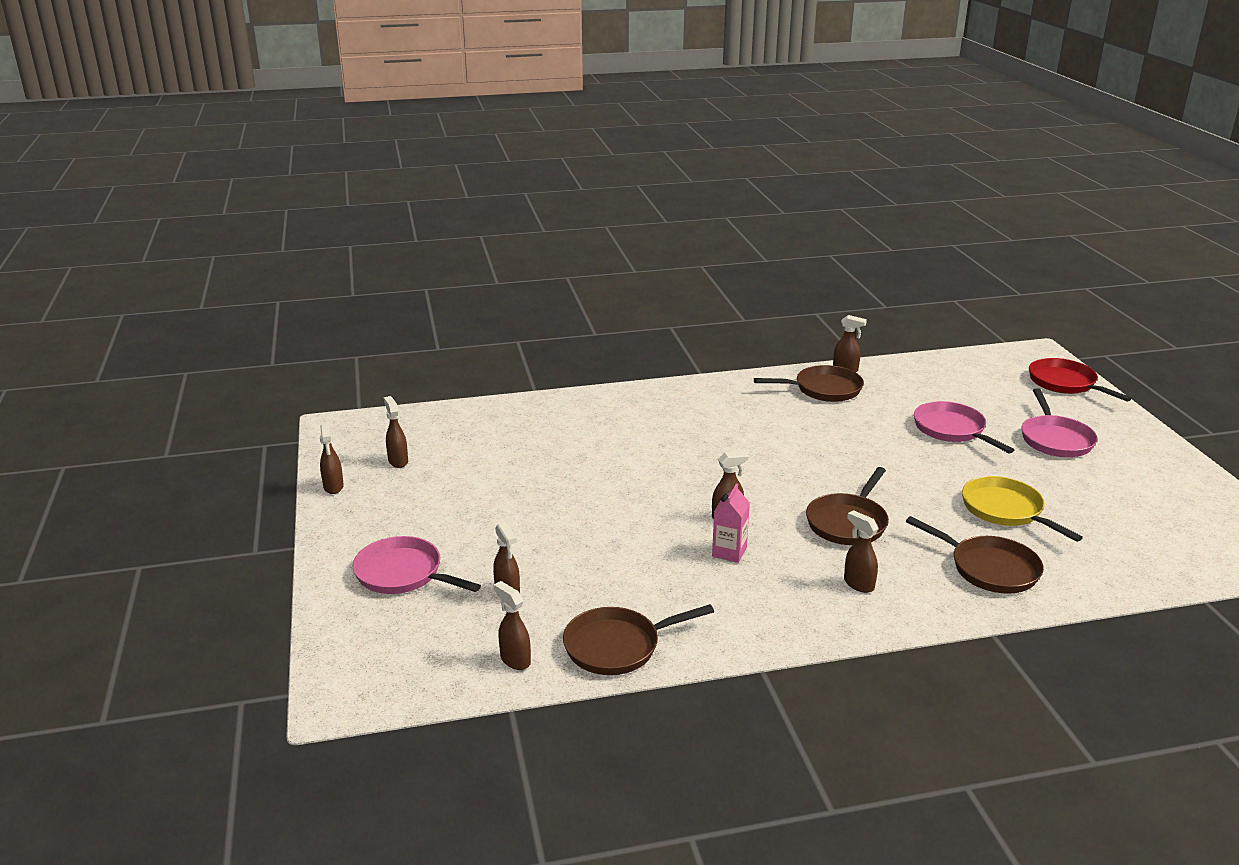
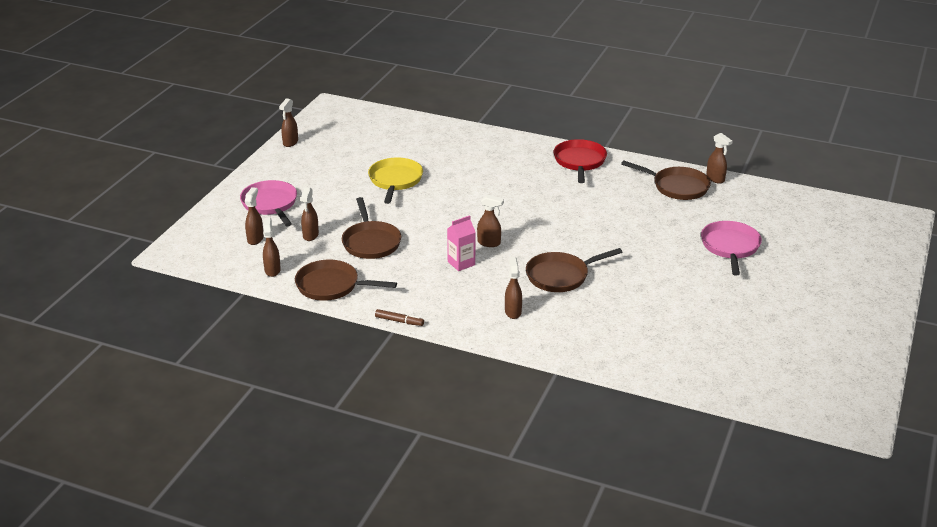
camera: 35 degrees right, 5 degrees up
(398, 461) = (342, 139): brown spray bottle -> brown spray bottle (255, 239)
(756, 653) = (399, 321): none -> brown marker
(988, 568) = (611, 338): brown pan -> brown pan (371, 242)
(1006, 510) = (682, 311): yellow pan -> yellow pan (395, 181)
(1055, 439) = (802, 282): pink pan -> none
(1065, 383) = (883, 248): red pan -> red pan (579, 162)

